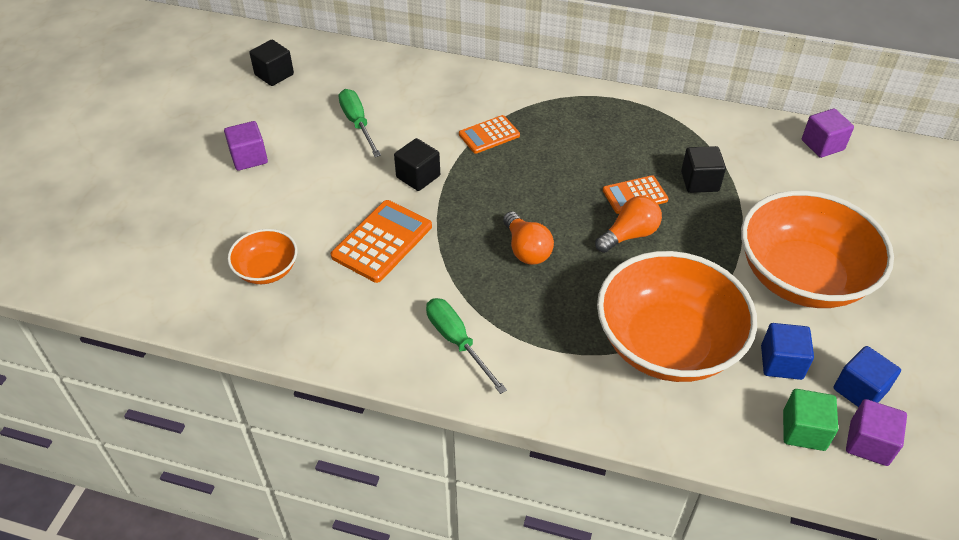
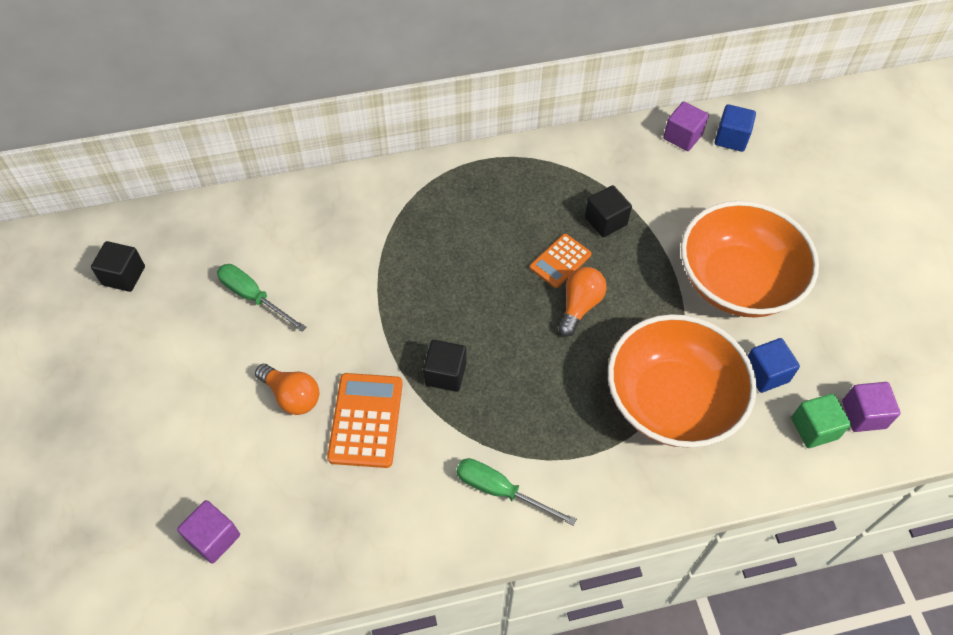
camera: 30 degrees left, 10 degrees up
(249, 158) = (167, 389): purple cube -> purple cube (214, 538)
(267, 270) = (275, 507): orange bowl -> none
(418, 176) = (353, 331): black cube -> black cube (445, 374)
(489, 135) = (391, 253): orange calculator -> none
(526, 249) = (501, 364): orange light bulb -> orange light bulb (292, 396)
(860, 390) = (833, 369): blue cube -> blue cube (731, 138)

